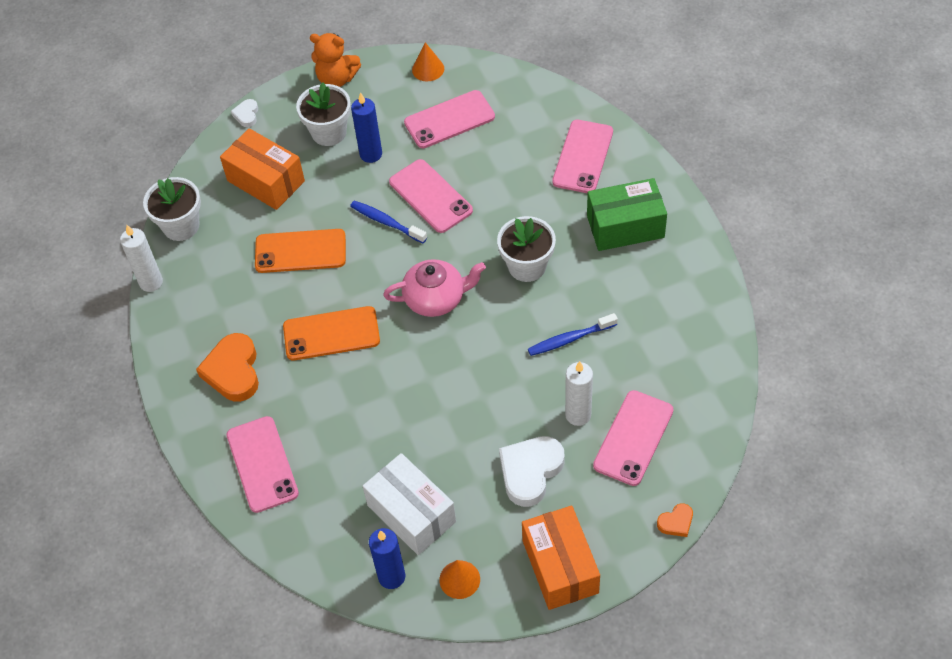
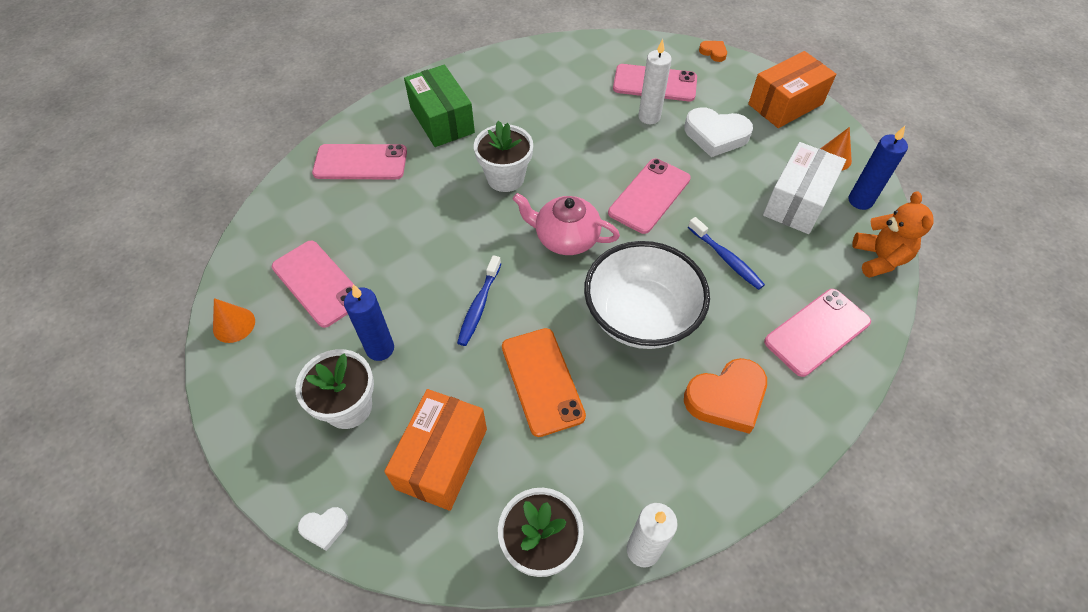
camera: 110 degrees left, 0 degrees up
(331, 334) = (640, 316): orange phone -> white bowl
(336, 79) = (251, 426): orange teddy bear -> orange teddy bear (879, 258)
(430, 196) = (434, 274): pink phone -> pink phone (649, 196)
(436, 298) = (565, 238): pink teapot -> pink teapot turned 45 degrees counterclockwise
(569, 339) = (576, 135): blue toothbrush -> blue toothbrush (726, 259)

